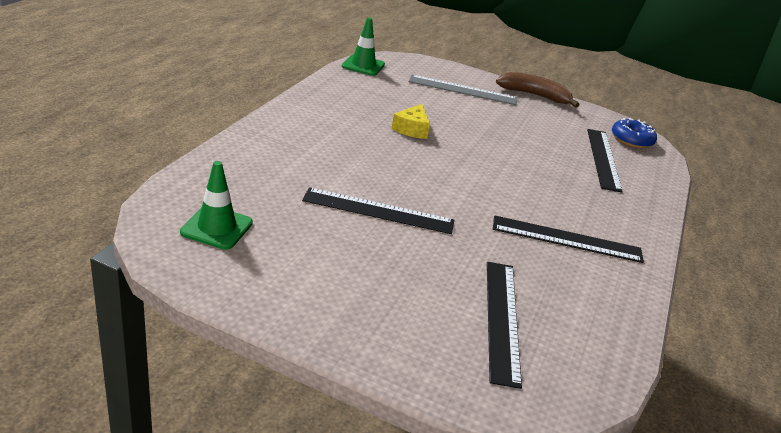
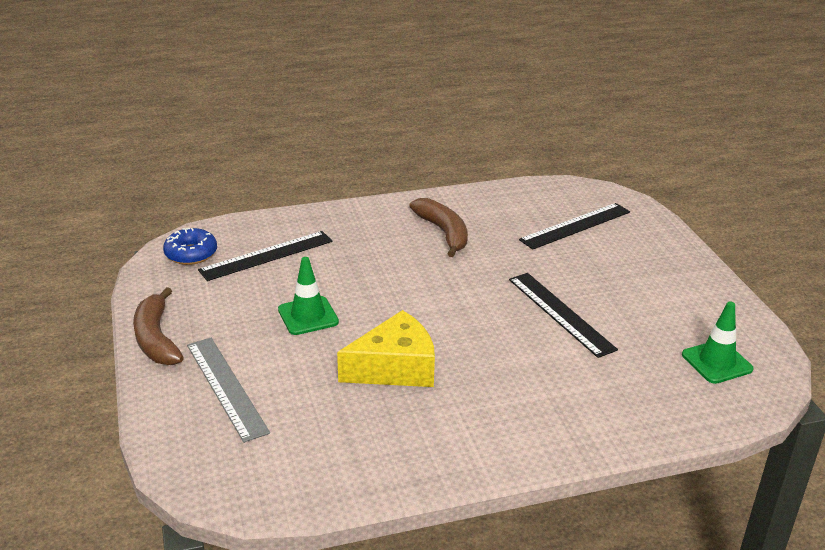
camera: 125 degrees left, 0 degrees up
(363, 65) = (277, 495): green traffic cone -> green traffic cone (308, 316)
(412, 129) = (395, 367): yellow cheese -> yellow cheese, size x1.70
(567, 239) = (443, 232): black ruler -> brown banana

